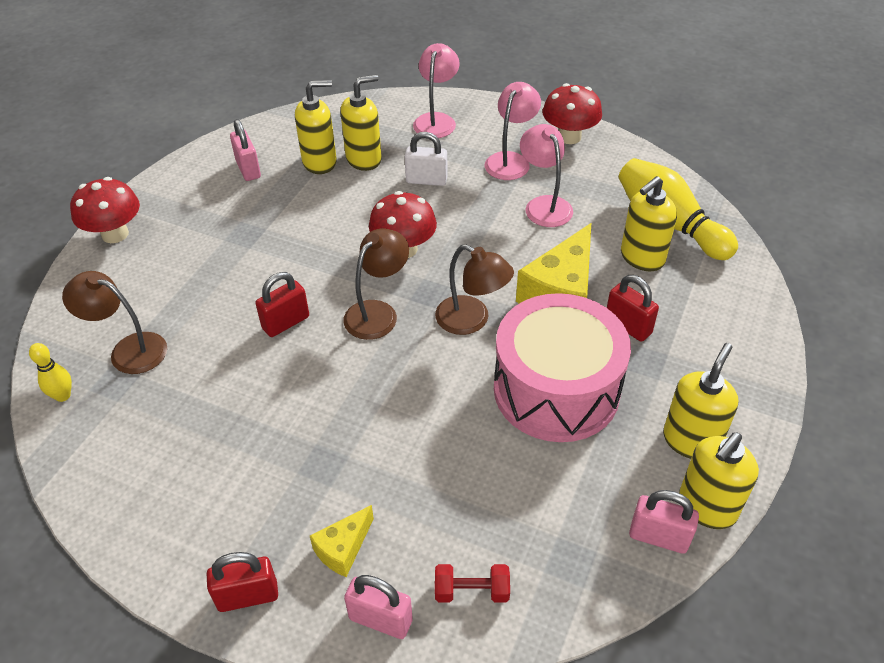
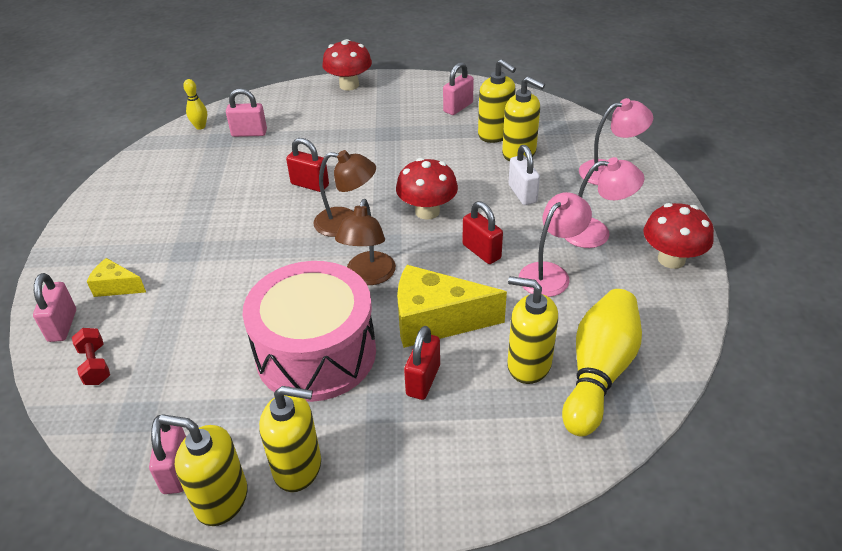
camera: 65 degrees right, 5 degrees down
(128, 350) = (249, 133): brown lamp -> pink padlock
(248, 596) = (69, 258): red padlock -> red padlock (481, 251)

